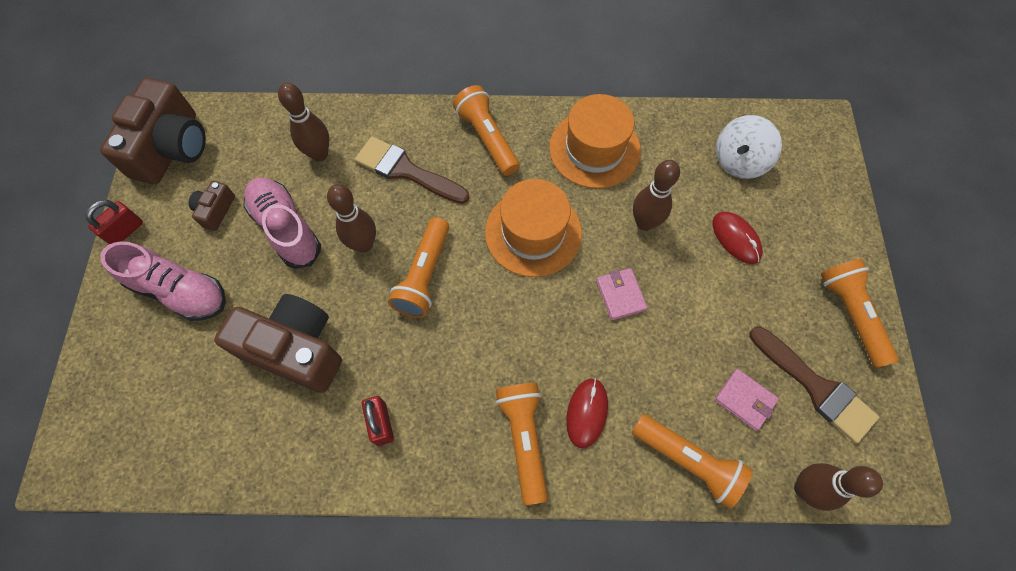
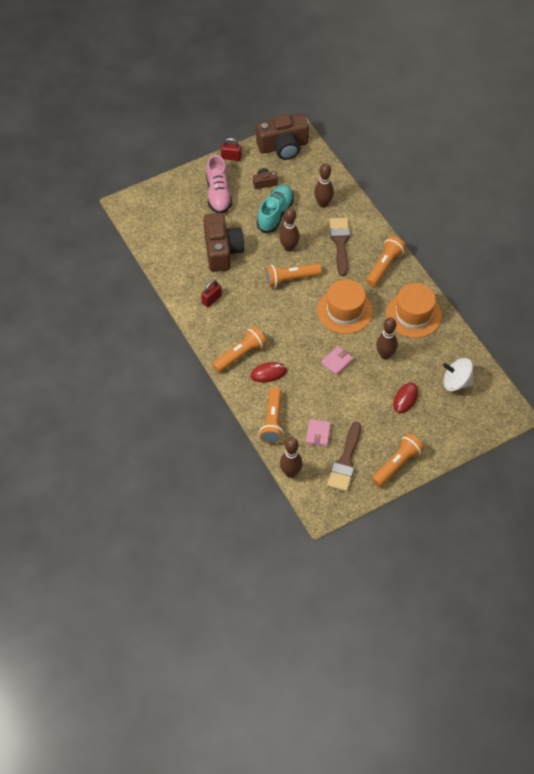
camera: 60 degrees right, 10 degrees down
(286, 228) = (275, 214): pink shoe -> turquoise shoe

